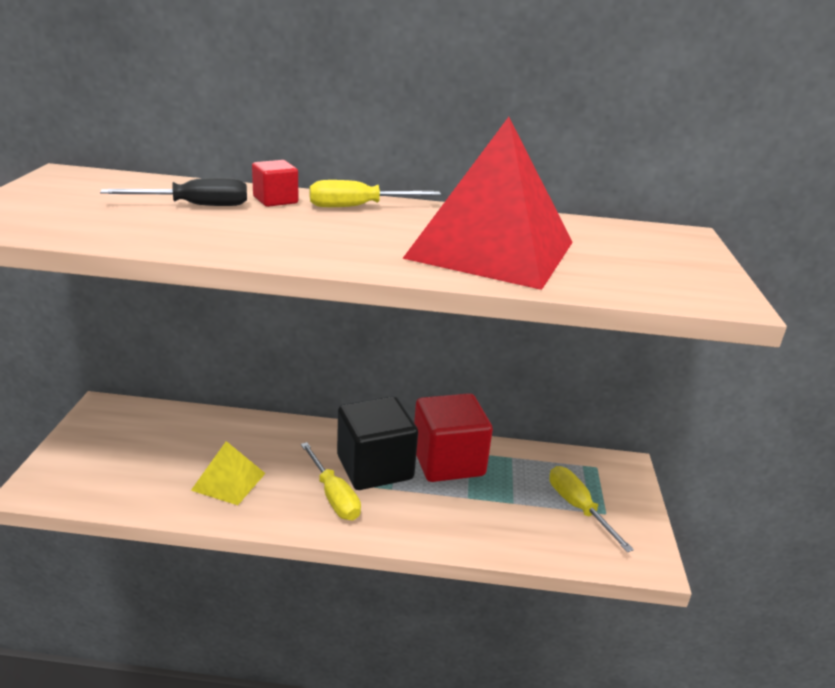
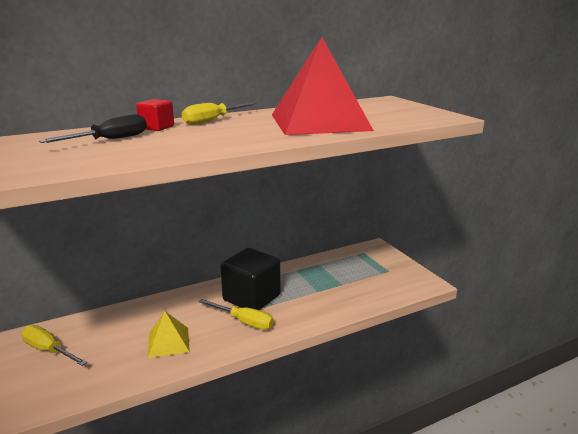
camera: 30 degrees left, 5 degrees down
(448, 461) = (289, 279): red cube -> none
(578, 508) = (375, 274): yellow screwdriver -> yellow screwdriver (48, 350)

